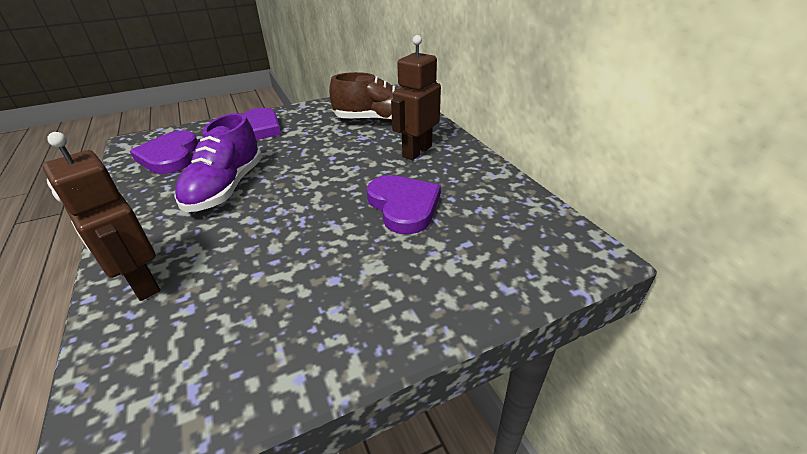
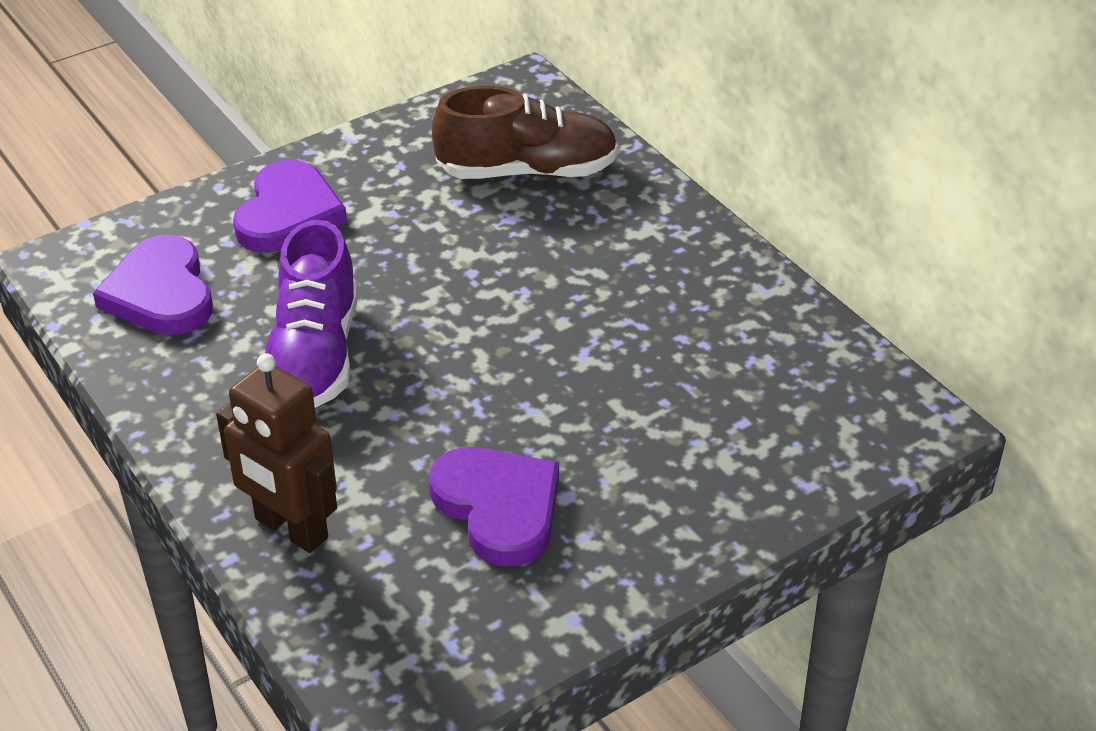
camera: 10 degrees left, 5 degrees up
(403, 206) = (631, 366): purple heart -> purple heart (498, 507)
(416, 151) = (622, 247): brown robot -> none

